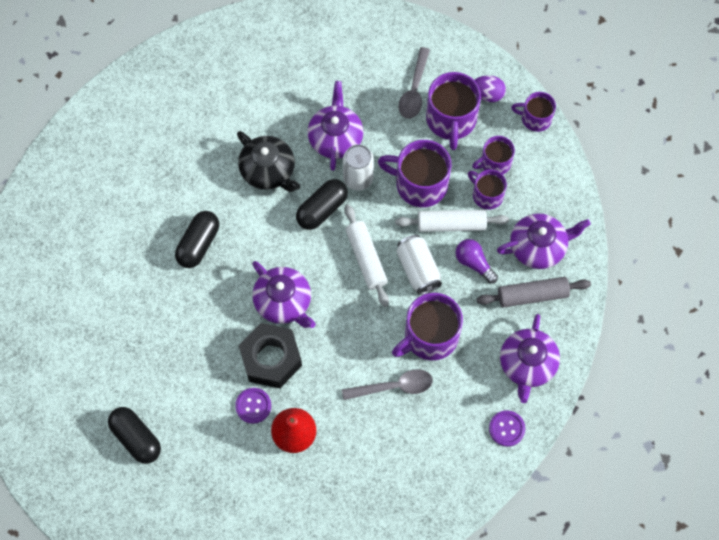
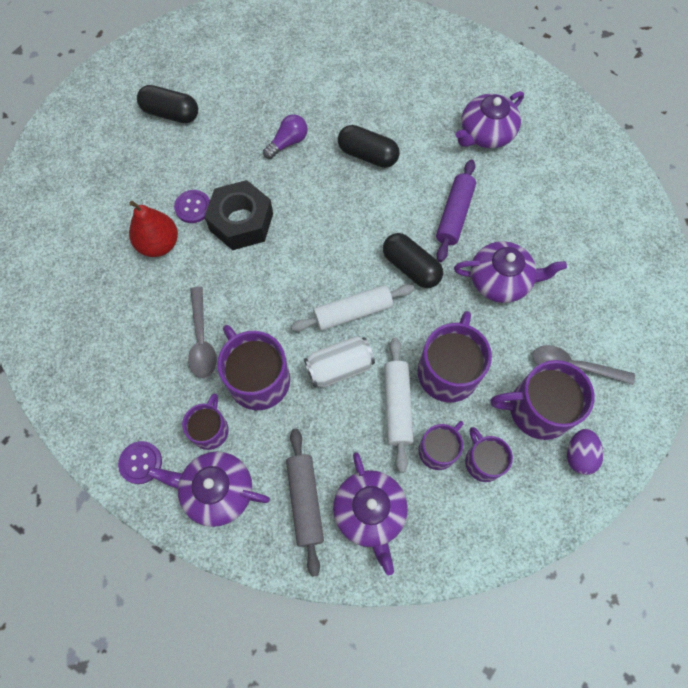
camera: 90 degrees right, 0 degrees up
(136, 438) = (171, 113): black capsule -> black capsule turned 60 degrees clockwise
(268, 171) = (454, 215): black teapot -> purple rolling pin
(284, 302) = (303, 232): purple teapot -> purple teapot (485, 133)
(358, 179) = (450, 304): white can -> none
(474, 263) = (347, 431): purple light bulb -> purple light bulb (288, 143)
(535, 118) = (552, 517): purple mug -> purple mug (210, 429)

